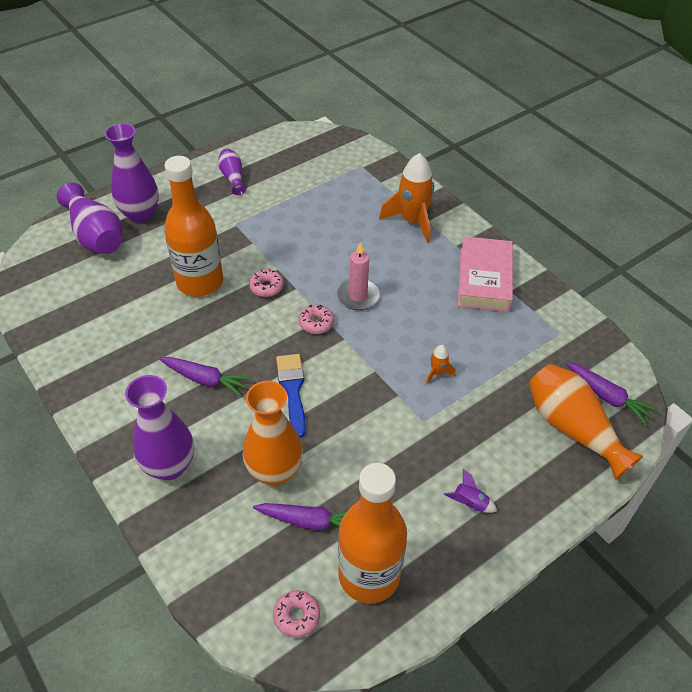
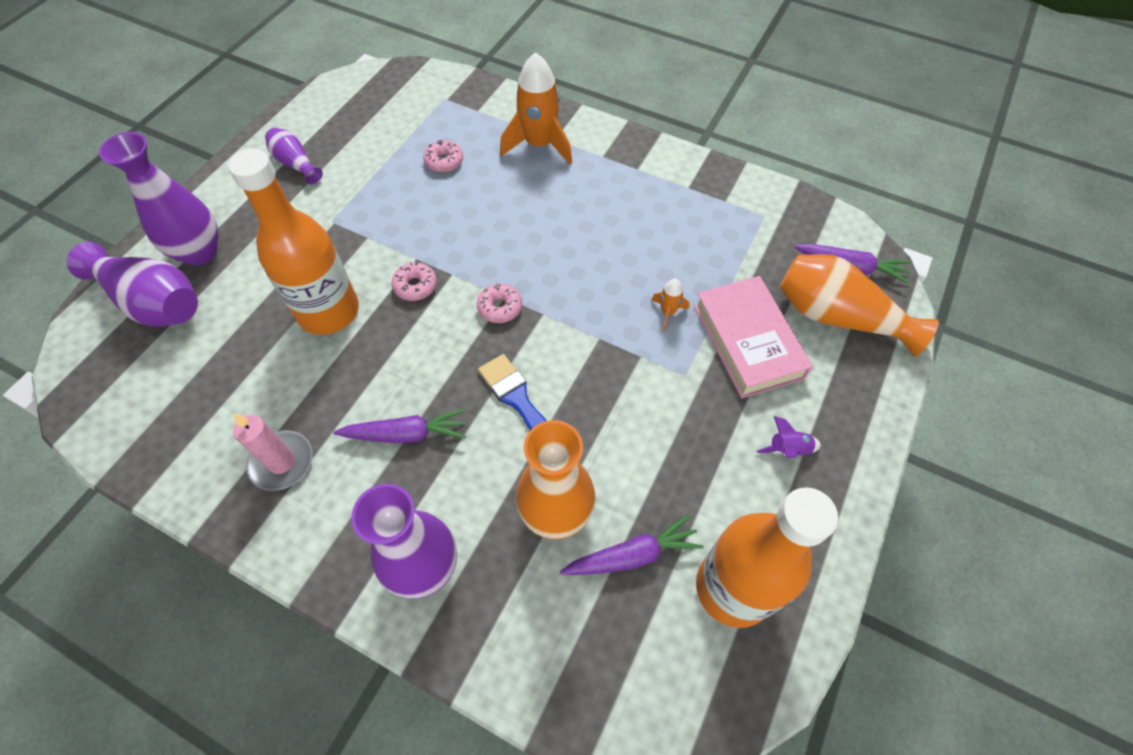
camera: 25 degrees left, 10 degrees up
(297, 616) = (684, 681): pink donut -> pink donut (444, 161)
(358, 296) = (529, 256): pink candle -> pink candle (282, 462)
(484, 279) = (654, 184): pink book -> pink book (748, 341)

